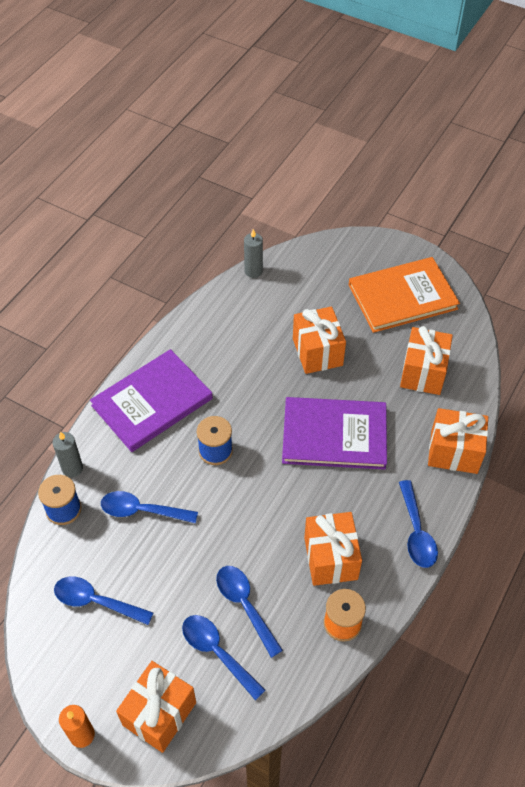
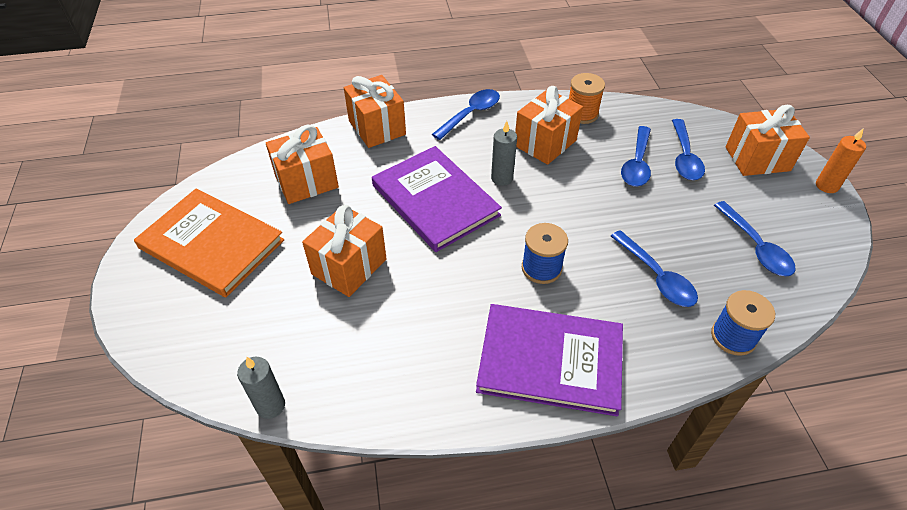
camera: 130 degrees left, 5 degrees down
(72, 468) = (694, 367): grey candle -> grey candle (502, 178)

